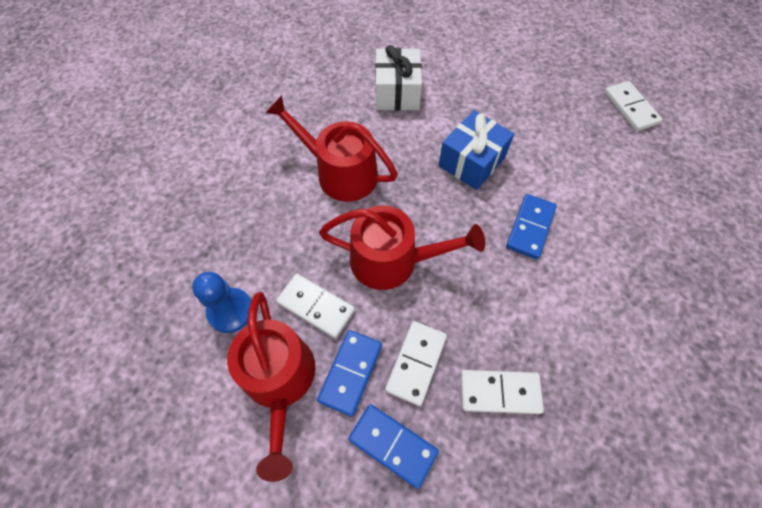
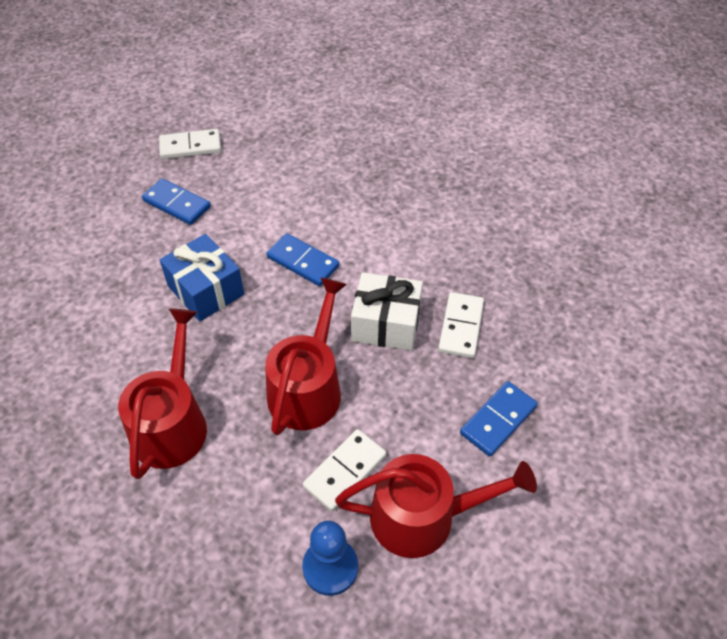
camera: 80 degrees left, 10 degrees down
(340, 173) = (172, 423): red watering can -> red watering can turned 150 degrees clockwise
(350, 372) = (424, 446): blue domino -> blue domino (176, 204)
(397, 92) = (70, 341): white gift -> white gift (386, 324)
(416, 363) = (424, 386): white domino -> none

